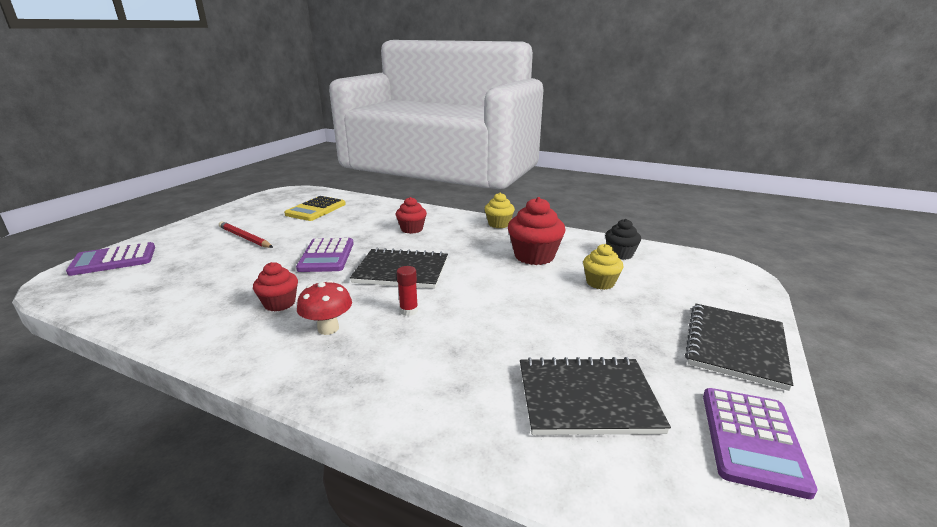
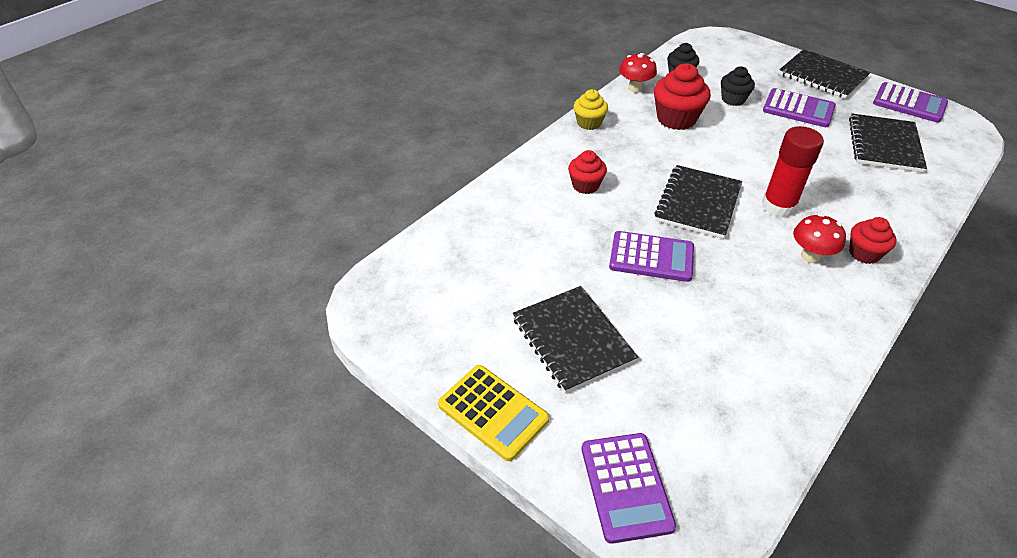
camera: 75 degrees left, 20 degrees up
(245, 237) = (573, 339): red pencil -> black notebook
(279, 303) = (764, 291): red cupcake -> red cupcake (864, 253)
(316, 209) = (479, 268): yellow calculator -> yellow calculator (493, 412)
(409, 310) = (778, 206): red glue stick -> red glue stick, size x2.00
(571, 236) = (635, 88): none -> red mushroom
(600, 283) = (733, 99): yellow cupcake -> black cupcake
(620, 325) = (798, 109): none -> purple calculator

